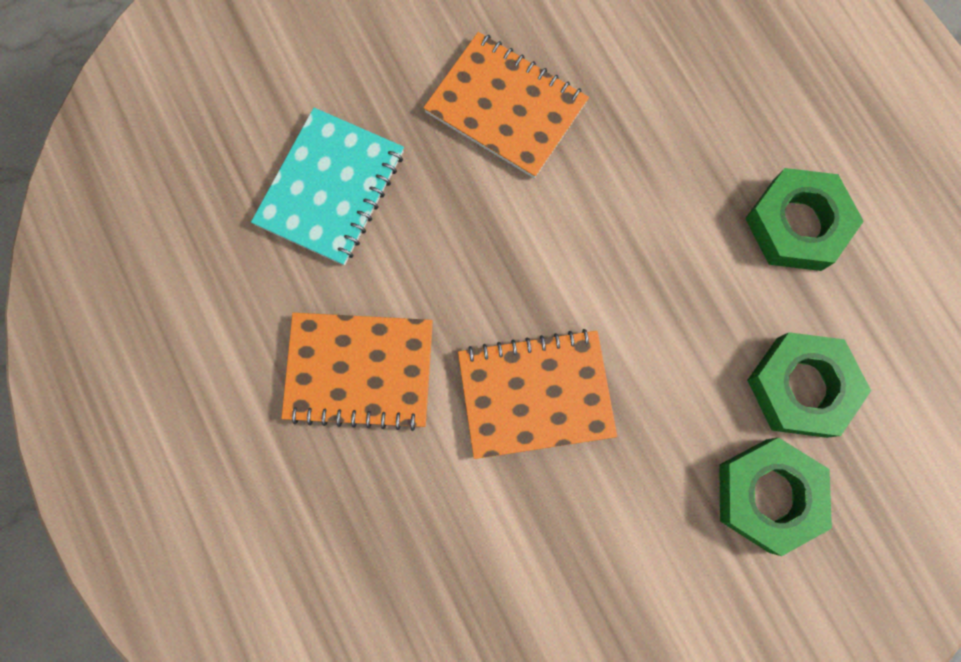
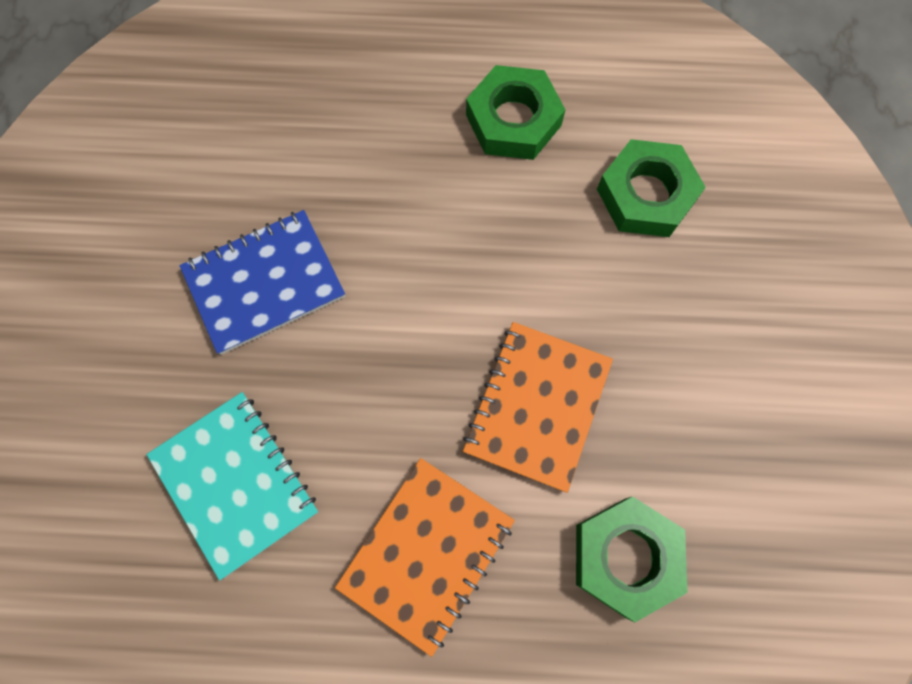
camera: 60 degrees left, 5 degrees down
(506, 107) = (264, 283): orange notebook -> blue notebook
(767, 495) = (719, 270): green nut -> green nut (625, 557)

